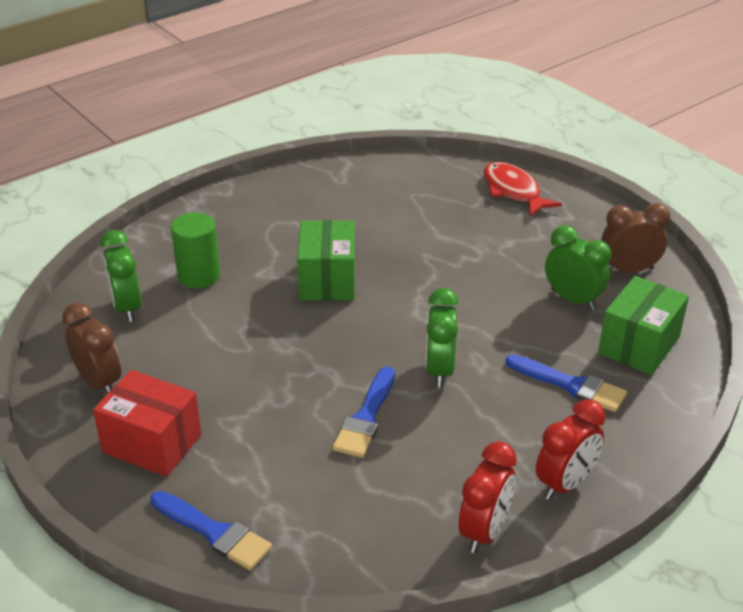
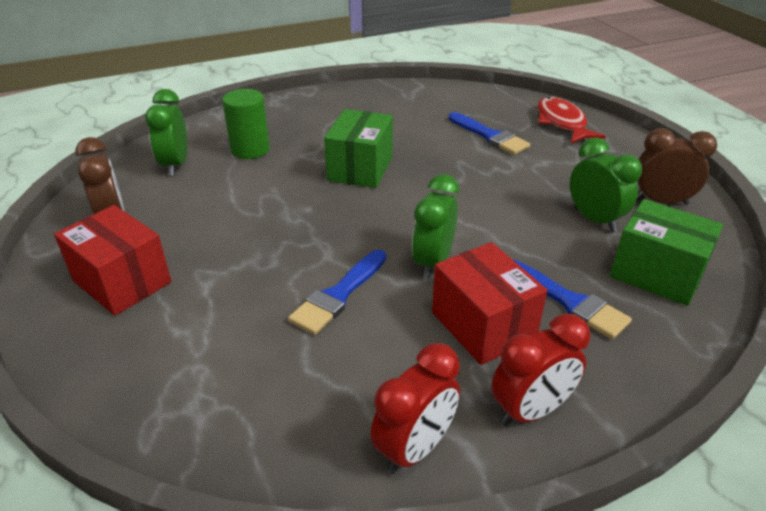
camera: 15 degrees right, 0 degrees up
(214, 532) = (124, 383): blue brush -> blue brush (490, 136)
(504, 421) = (483, 325): none -> red box
(639, 345) = (656, 274): green box -> green box turned 75 degrees clockwise

